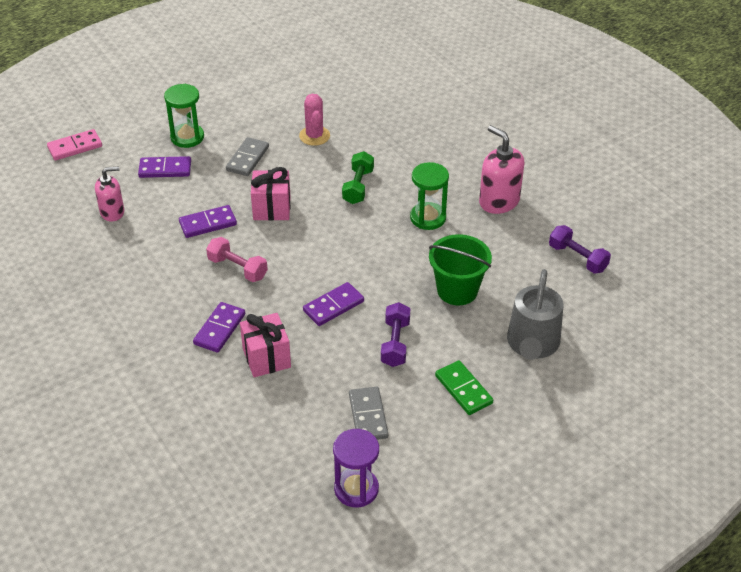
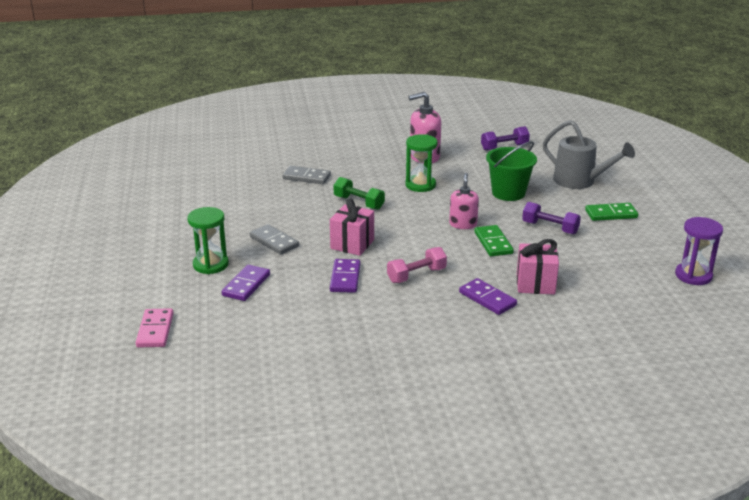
camera: 65 degrees left, 15 degrees down
(112, 212) = (282, 326): pink soap dispenser -> pink soap dispenser (463, 224)
(314, 136) = (275, 206): pink cactus -> none
(333, 306) = (493, 243): purple domino -> green domino
(368, 416) = (621, 255): grey domino -> grey domino (306, 177)

